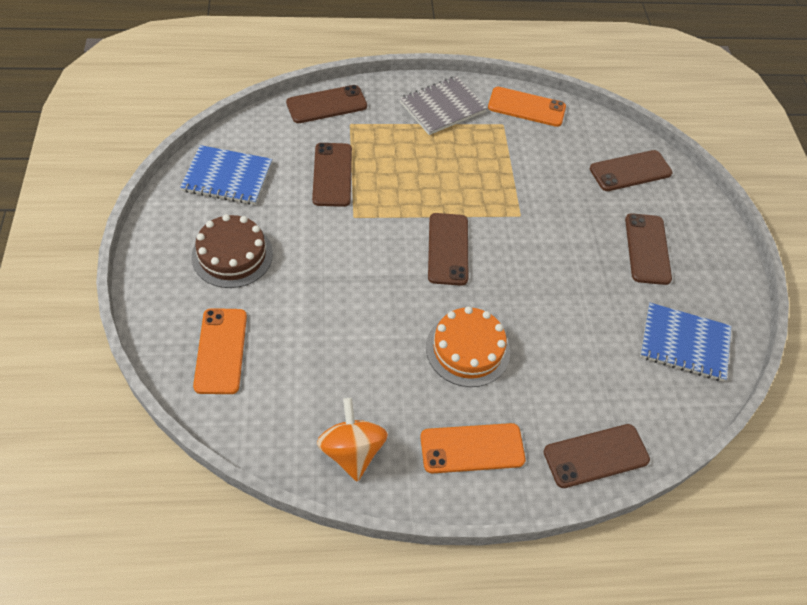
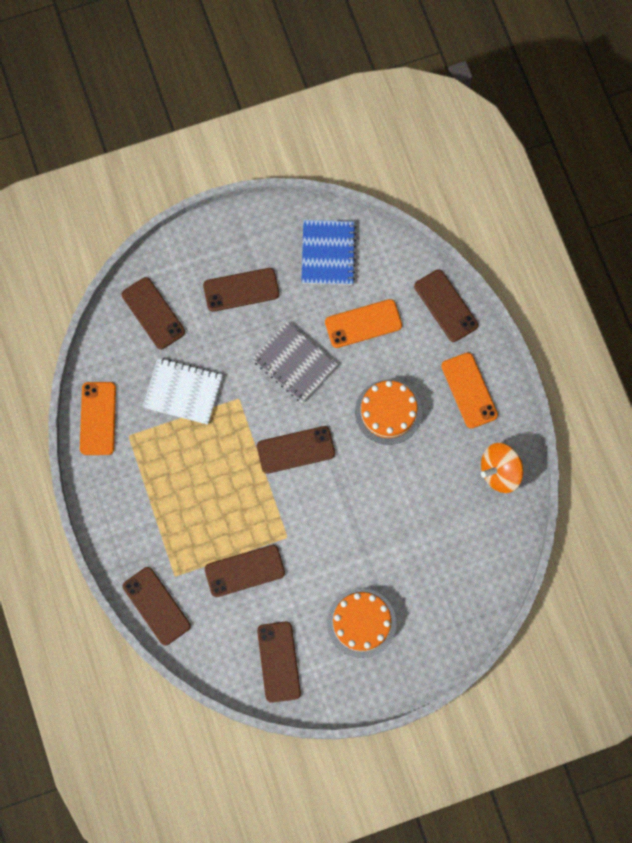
camera: 100 degrees left, 20 degrees up
(221, 351) = (452, 595): orange phone -> orange phone (363, 323)
(227, 177) = (278, 661): blue notebook -> brown phone
(232, 255) = (361, 623): brown cake -> orange cake
(442, 107) = (124, 496): grey notebook -> grey notebook (294, 363)
(539, 173) = (183, 392): none -> white notebook

